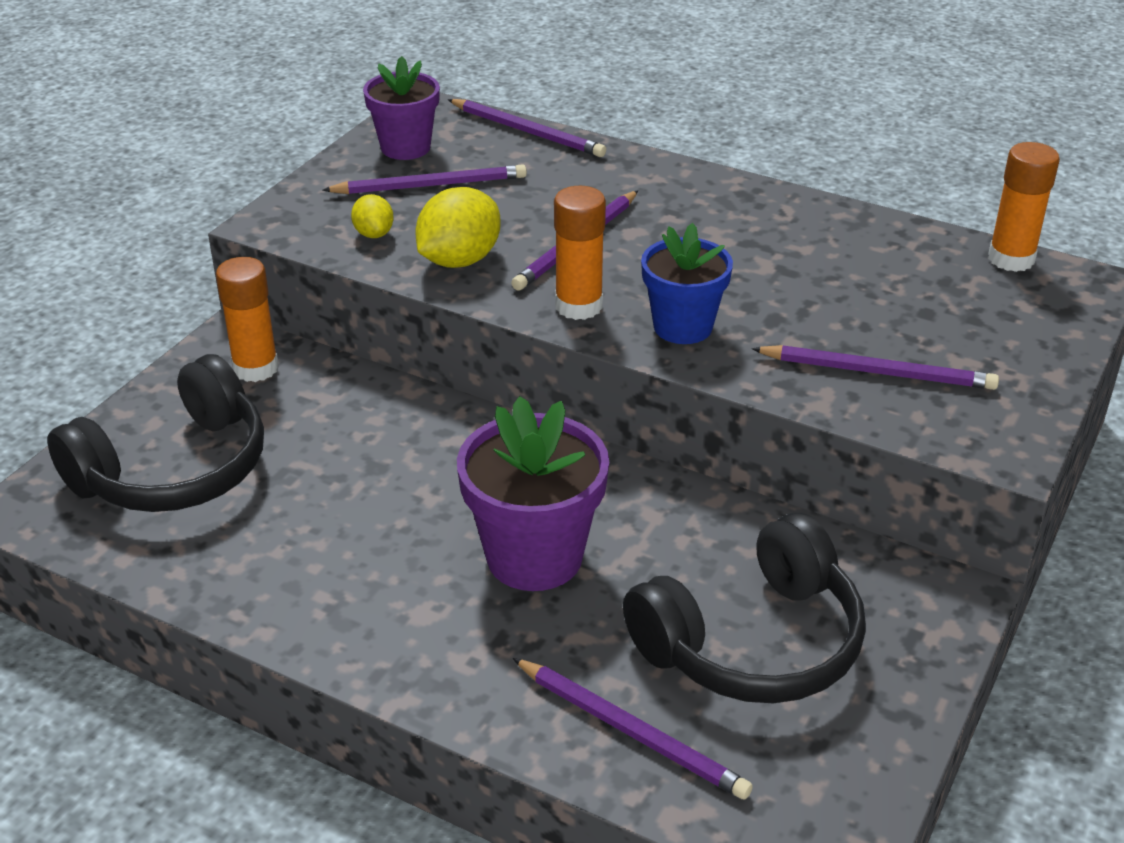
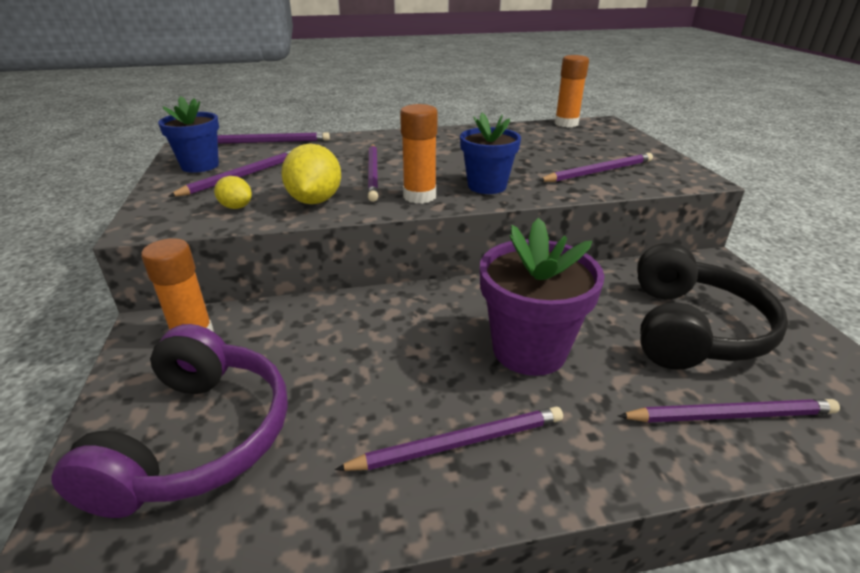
camera: 40 degrees left, 5 degrees down
(174, 469) = (197, 438): black headphones -> purple headphones
(354, 594) = (458, 443): none -> purple pencil
(405, 147) = (200, 166): purple flower pot -> blue flower pot

